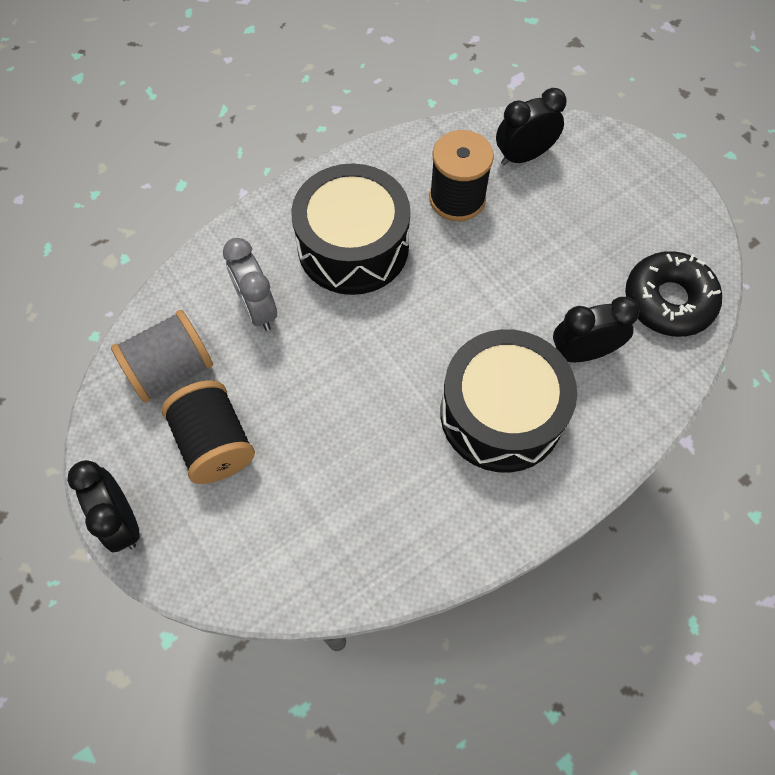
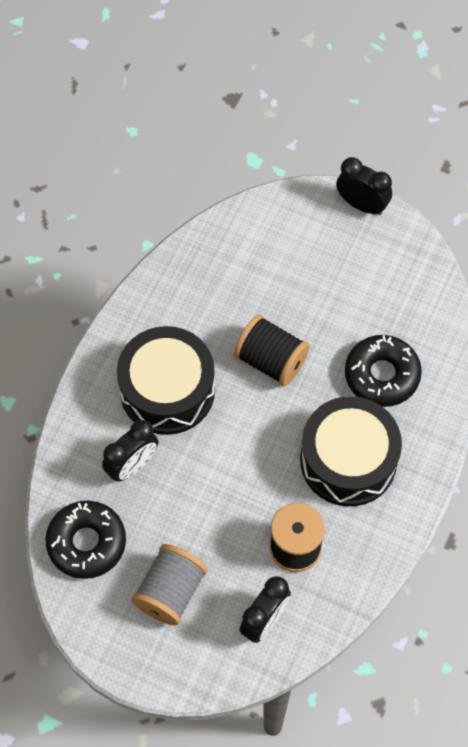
camera: 150 degrees right, 0 degrees up
(170, 370) = (407, 303): grey spool -> grey spool (170, 592)
(214, 443) = (341, 274): black spool -> black spool (271, 360)
(257, 309) = (382, 375): grey clock -> black donut

